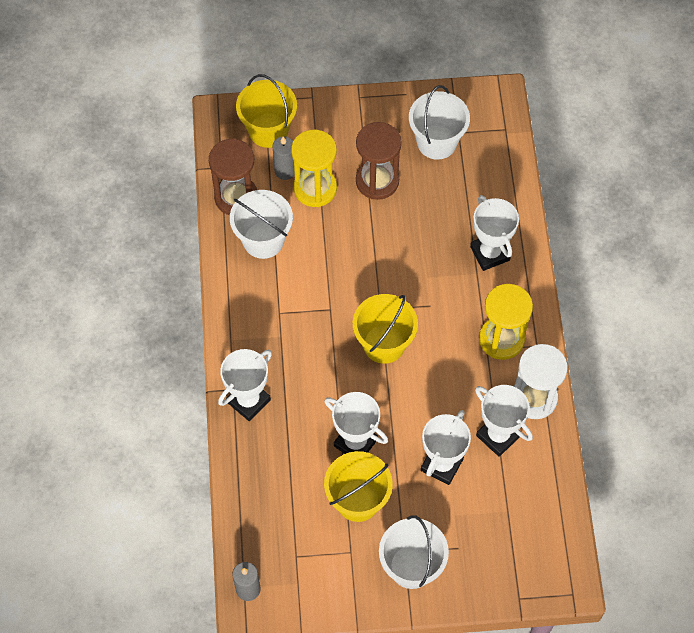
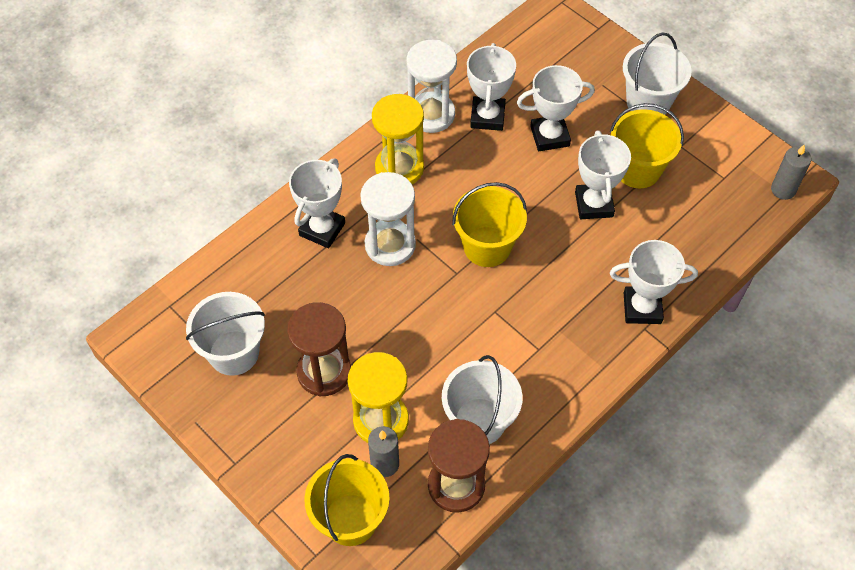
camera: 130 degrees left, 5 degrees down
(439, 285) = (390, 245): none -> white hourglass

